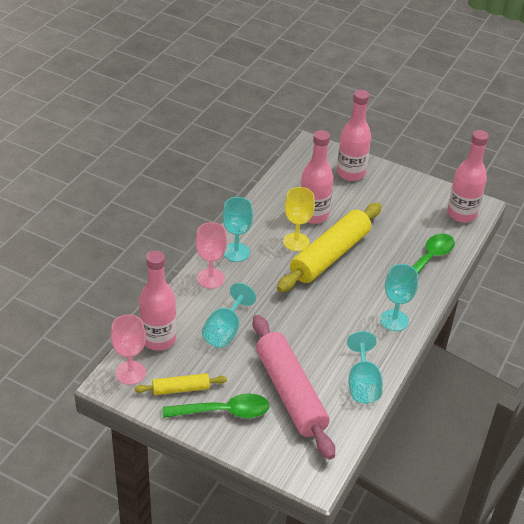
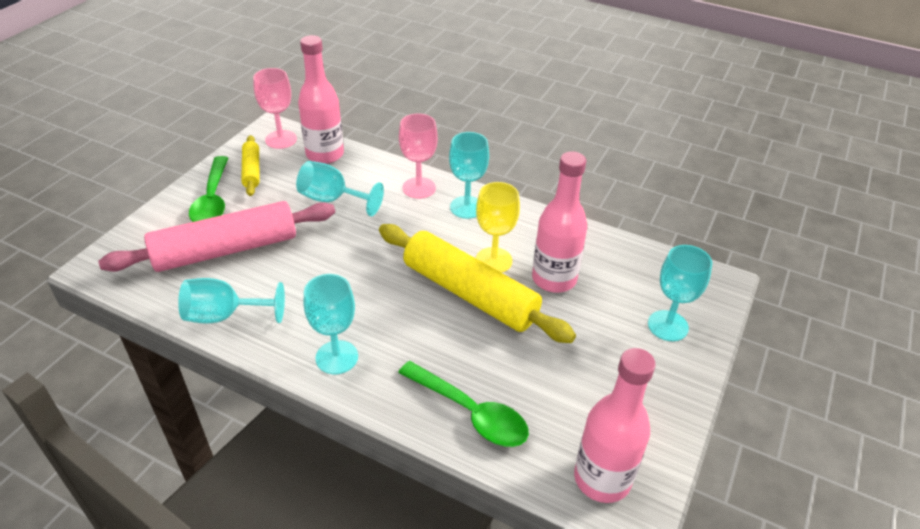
camera: 90 degrees right, 0 degrees up
(351, 173) = (668, 326): pink bottle -> turquoise goblet

